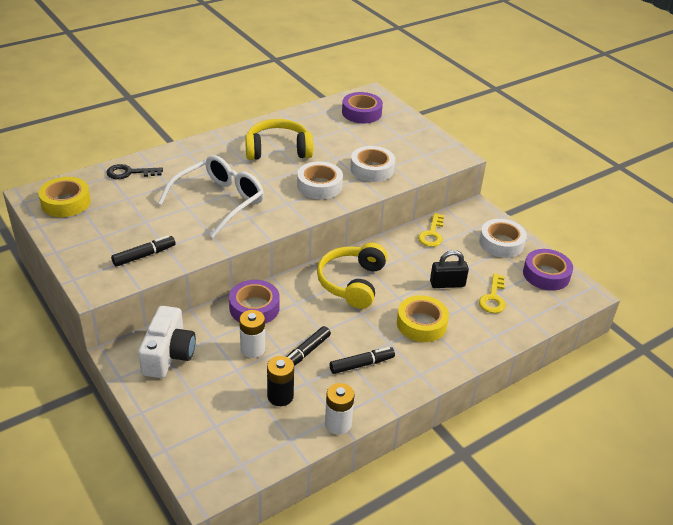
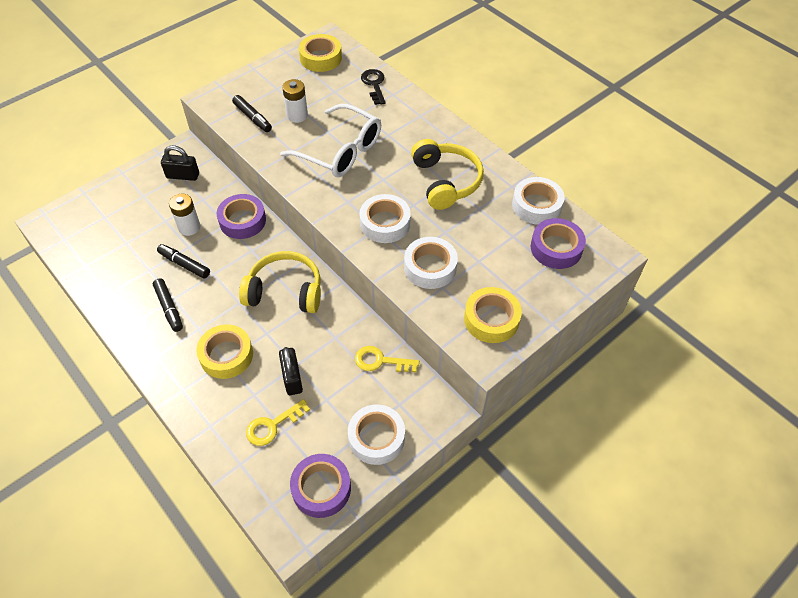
camera: 85 degrees right, 15 degrees up
(168, 354) = (183, 176): white camera -> black padlock
(280, 396) = (133, 253): black battery -> none
(316, 113) = (536, 205): none -> white tape
(338, 424) = (99, 296): white battery -> white battery (297, 115)
(425, 149) = (491, 319): none -> yellow tape
(493, 298) = (272, 425): yellow key -> yellow key turned 45 degrees counterclockwise

